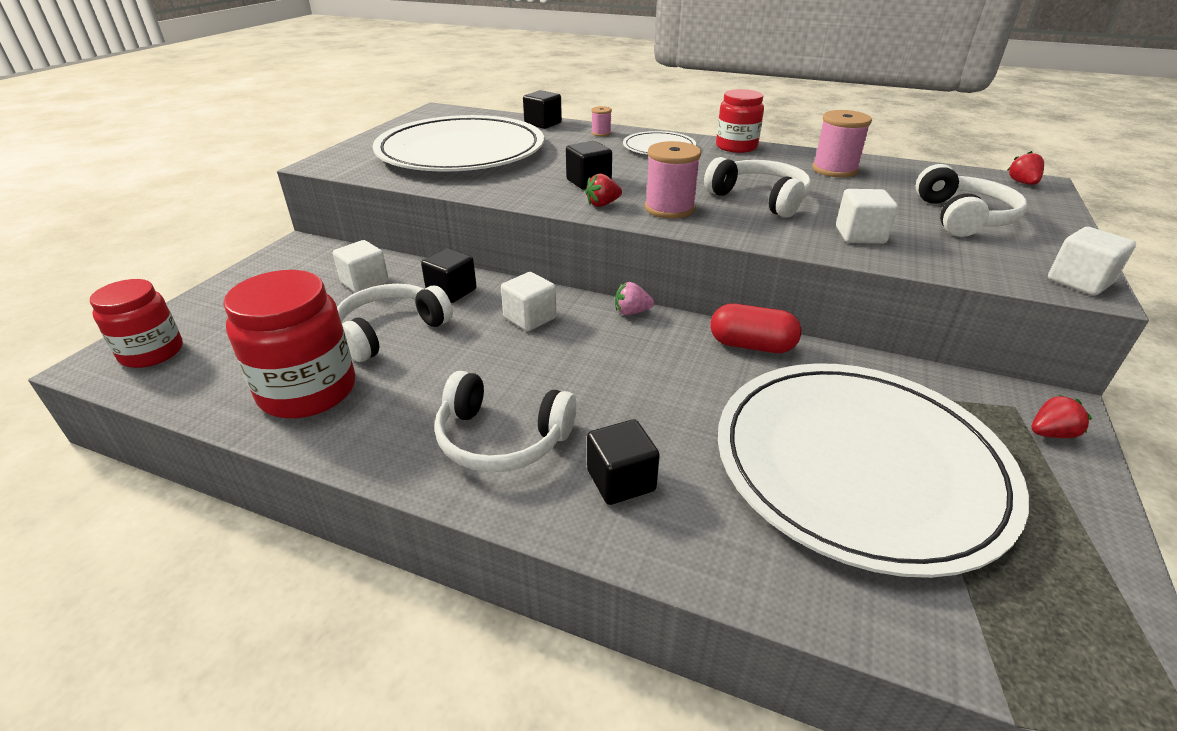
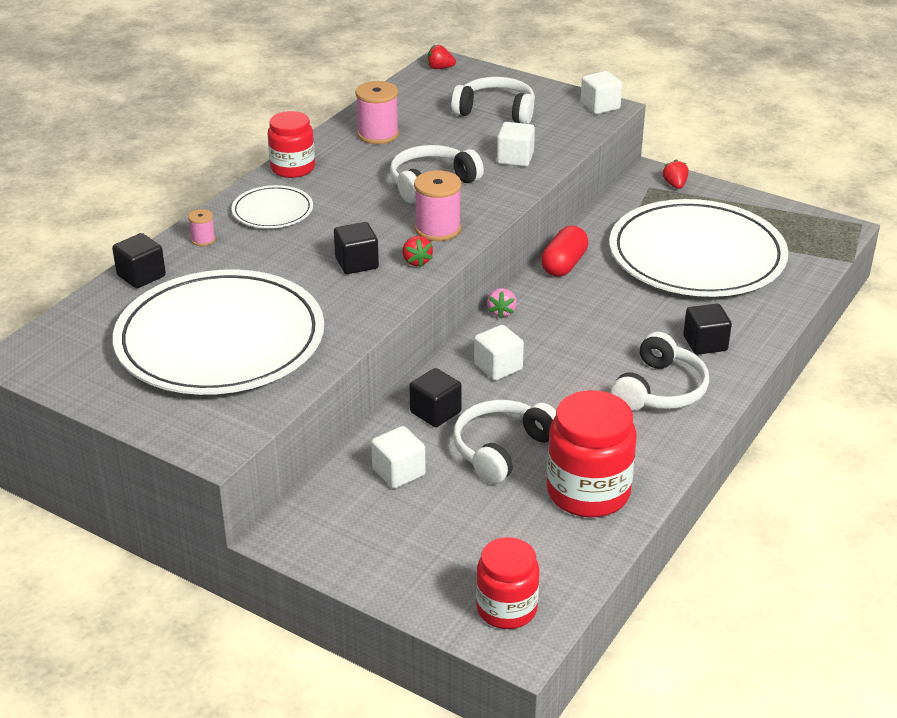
camera: 80 degrees left, 0 degrees up
(391, 331) = (502, 449): white headphones -> white headphones turned 75 degrees clockwise

